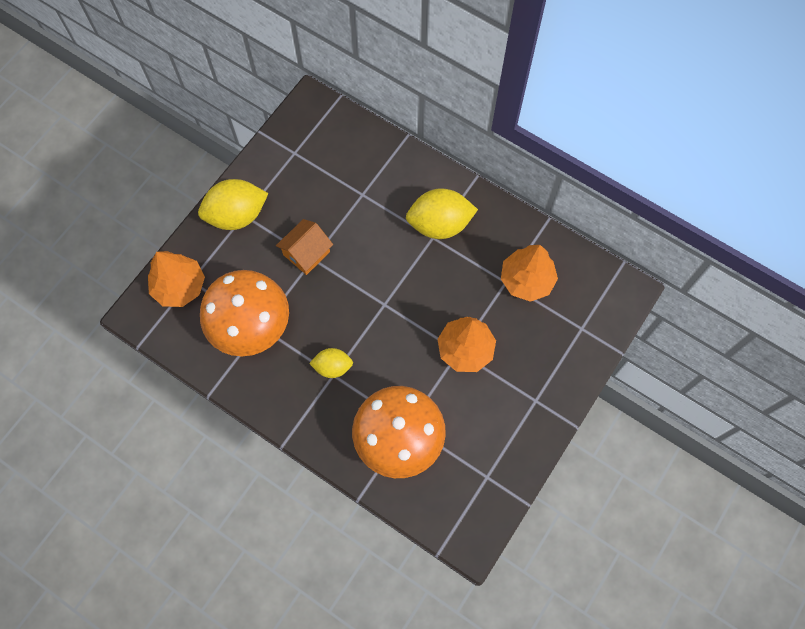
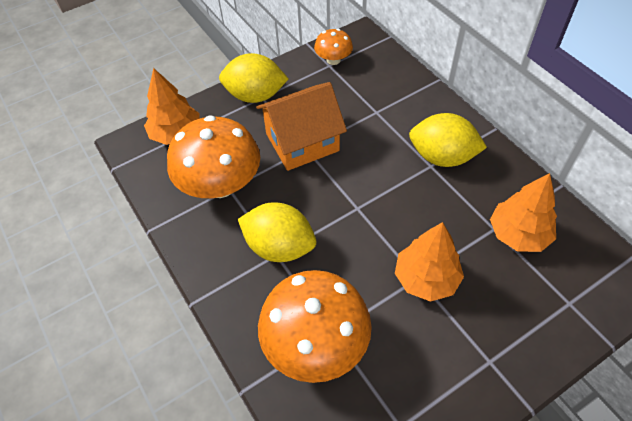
camera: 25 degrees right, 15 degrees down
(296, 144) = (333, 60): none -> orange mushroom
(306, 253) = (302, 142): orange house -> orange house, size x1.64
(332, 367) = (279, 247): yellow lemon -> yellow lemon, size x1.74

